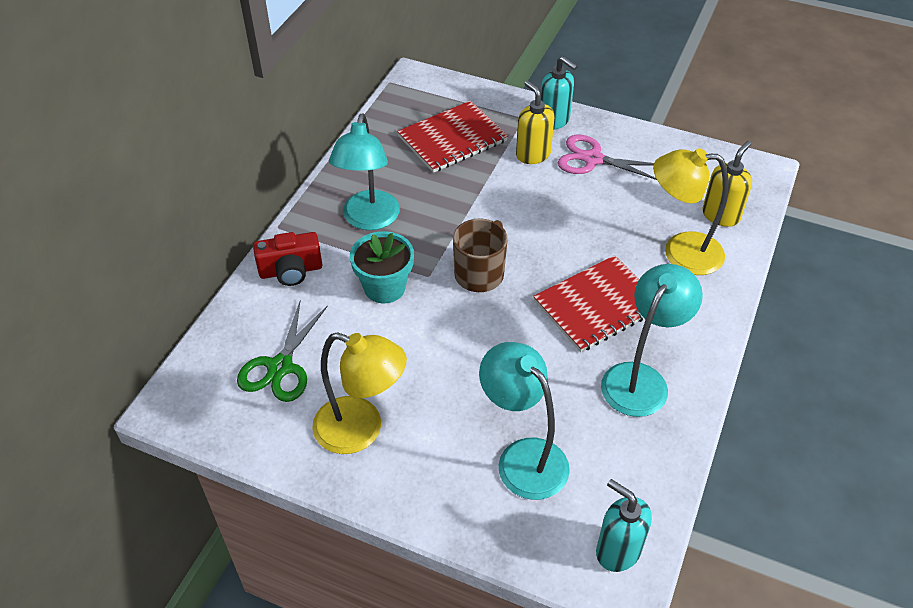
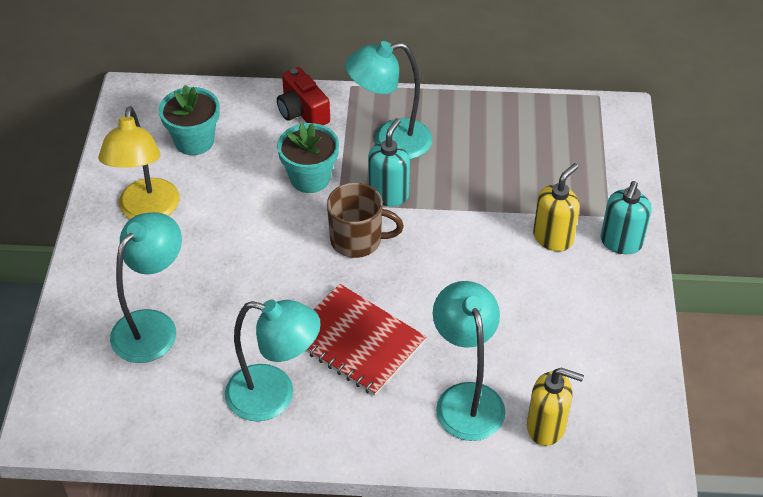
camera: 70 degrees right, 0 degrees up
(280, 367) = (194, 141): green scissors -> turquoise flower pot
(452, 139) = (539, 168): red notebook -> none
(593, 159) = (575, 290): pink scissors -> none
(617, 550) = (75, 416): turquoise soap dispenser -> turquoise soap dispenser (388, 194)
(680, 252) = (466, 398): yellow lamp -> turquoise lamp

